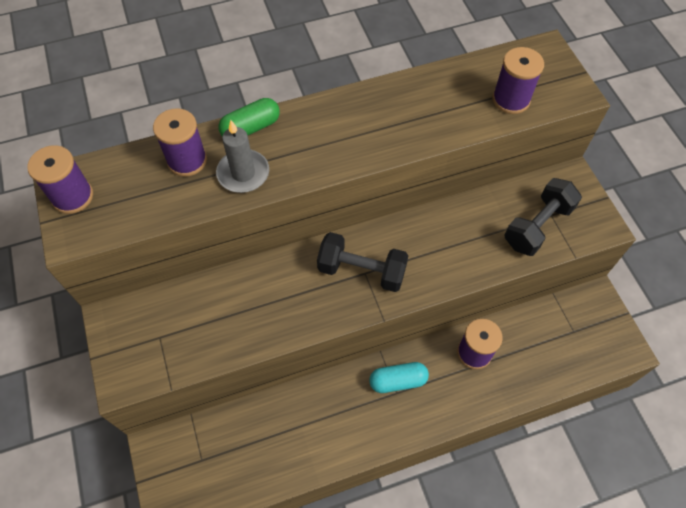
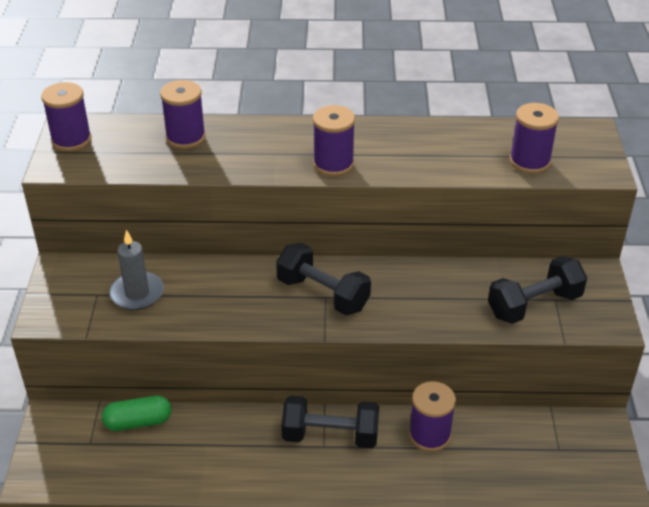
camera: 20 degrees right, 20 degrees down
(243, 173) = (231, 158): grey candle -> grey candle (137, 293)
(251, 128) = (257, 127): green capsule -> green capsule (138, 422)
(341, 153) = (333, 164): none -> purple spool
(398, 381) = (330, 436): turquoise capsule -> black dumbbell

